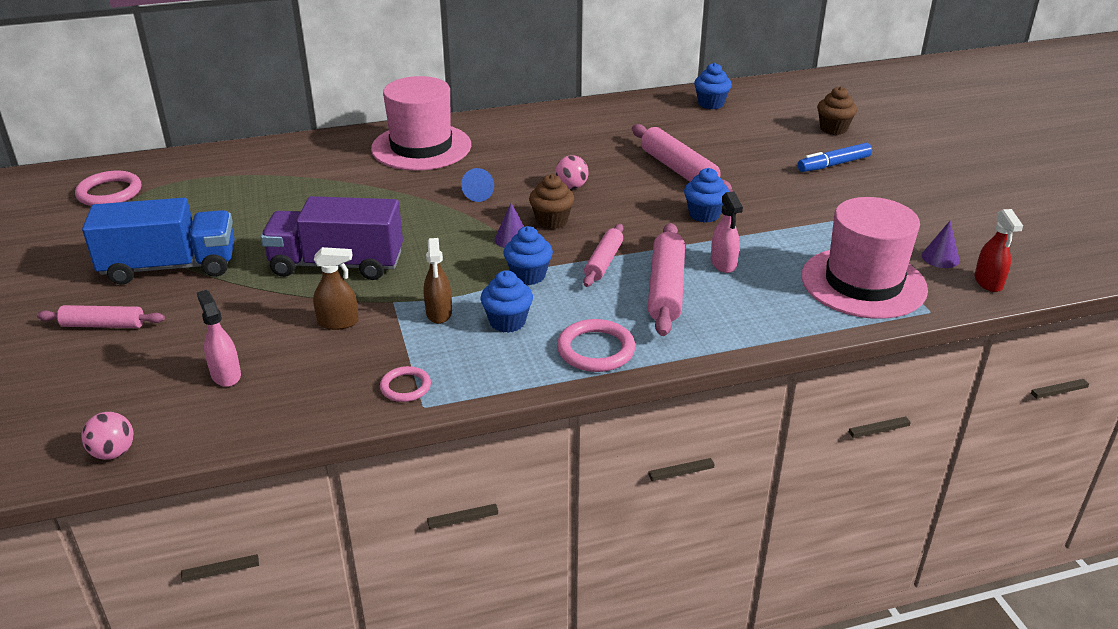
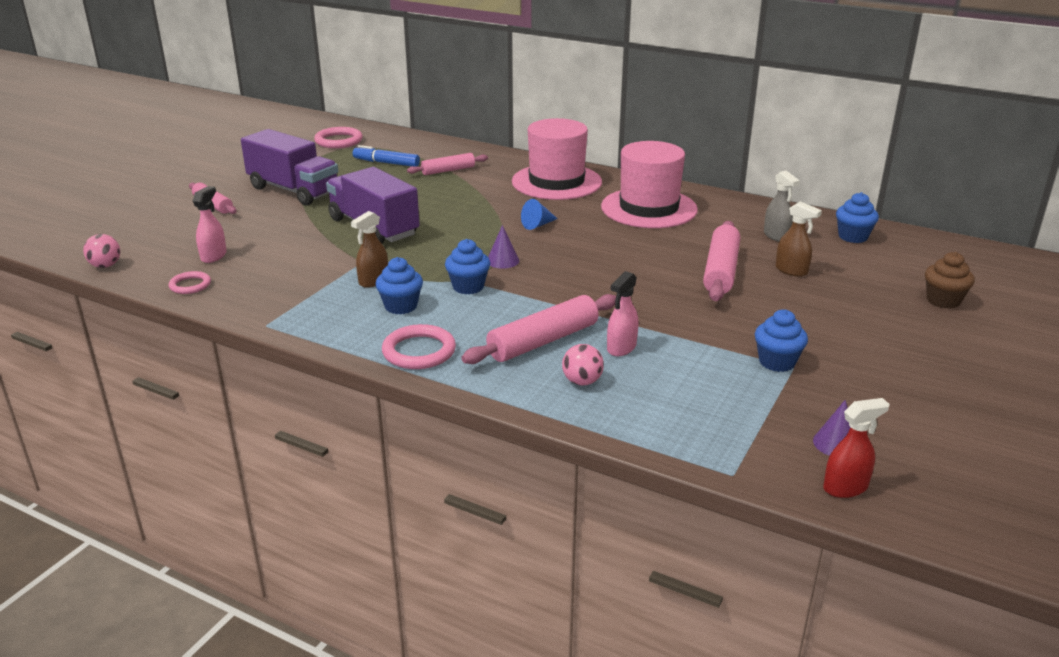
camera: 45 degrees right, 5 degrees down
(170, 267) = (293, 190): blue truck -> purple truck
(338, 322) = (313, 258): brown spray bottle -> brown spray bottle (791, 270)
(405, 387) = (277, 310): pink ring -> pink ring (190, 285)
(551, 221) = (551, 262): brown cupcake -> none
(571, 186) = (611, 247): pink ball -> pink ball (582, 382)
(603, 262) = (534, 303): pink rolling pin -> pink rolling pin (448, 170)
(664, 124) = (776, 236): none -> grey spray bottle
(704, 214) = (677, 309): blue cupcake -> blue cupcake (777, 362)
(833, 164) = (881, 326): blue marker -> blue marker (386, 163)
(863, 283) = (714, 421): pink hat -> pink hat (649, 208)
(988, 282) = (845, 487): red spray bottle -> red spray bottle turned 150 degrees counterclockwise

